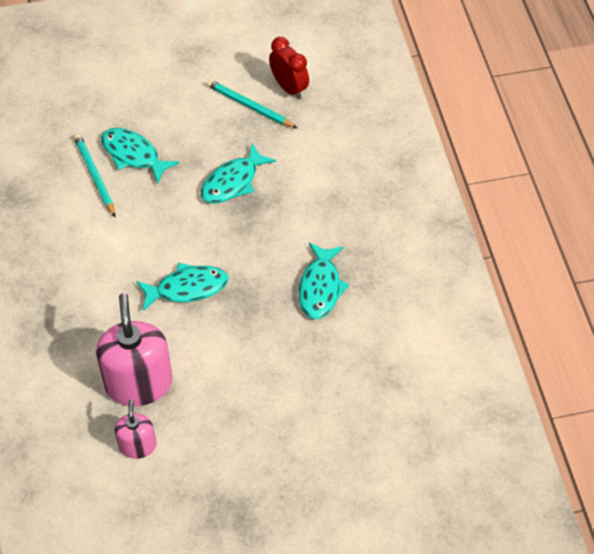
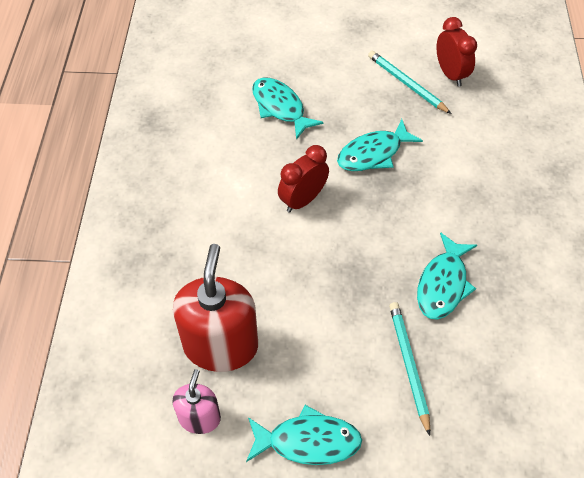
camera: 15 degrees right, 0 degrees up
(95, 176) = (237, 120): turquoise pencil -> turquoise pencil (409, 365)
(139, 383) = (220, 345): pink soap dispenser -> red soap dispenser
(178, 240) = (303, 200): none -> red clock
(187, 288) = (299, 252): turquoise fish -> turquoise fish (308, 441)

